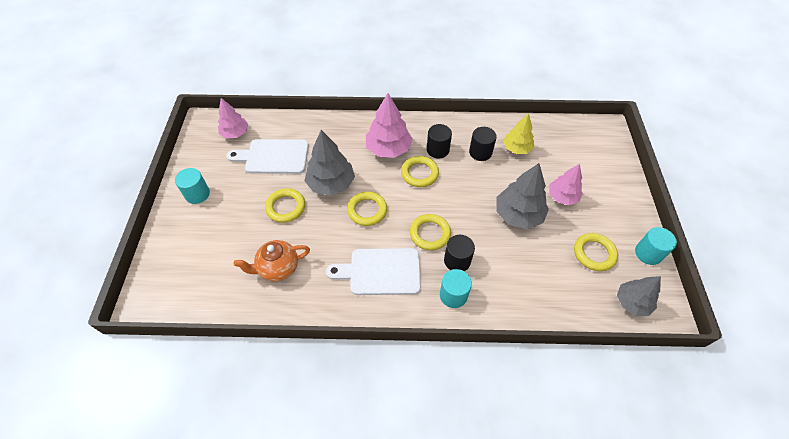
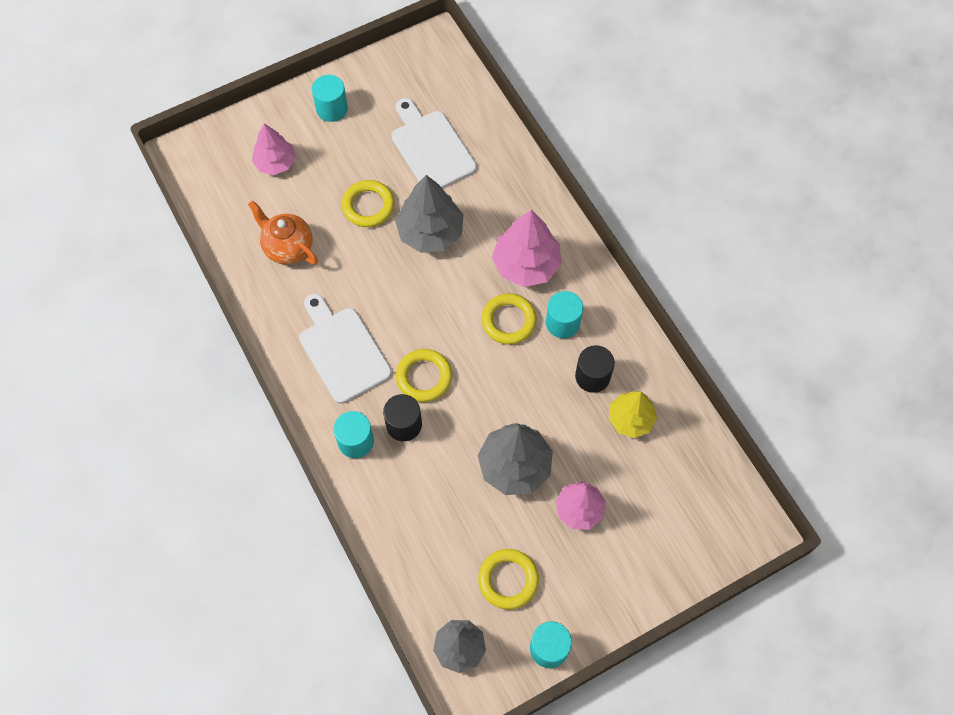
camera: 60 degrees right, 10 degrees up
(235, 133) = (439, 85): pink tree -> pink tree (275, 163)
(367, 210) = (416, 292): yellow ring -> none
(437, 150) = (562, 323): black cylinder -> turquoise cylinder

